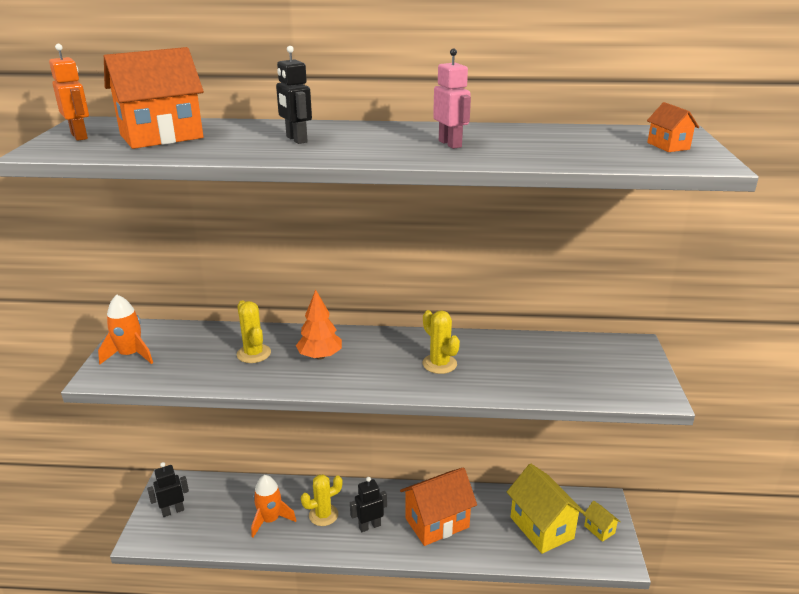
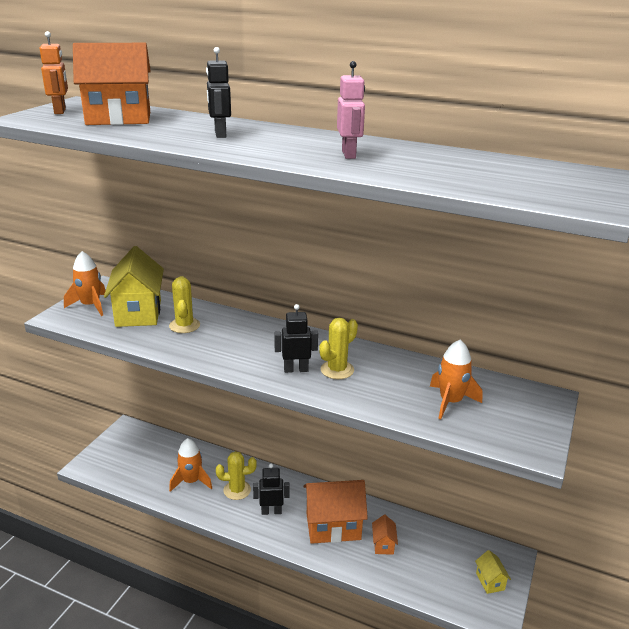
camera: 20 degrees right, 0 degrees up
(173, 511) = (119, 451): black robot -> black robot (296, 369)
(320, 356) = (237, 339): orange tree -> none
(439, 364) = (337, 370): yellow cactus -> yellow cactus turned 60 degrees clockwise
(541, 528) = (431, 561): yellow house -> yellow house (138, 313)
(560, 370) = (450, 402): none -> orange rocket
(668, 146) = (568, 185): orange house -> orange house (383, 544)

